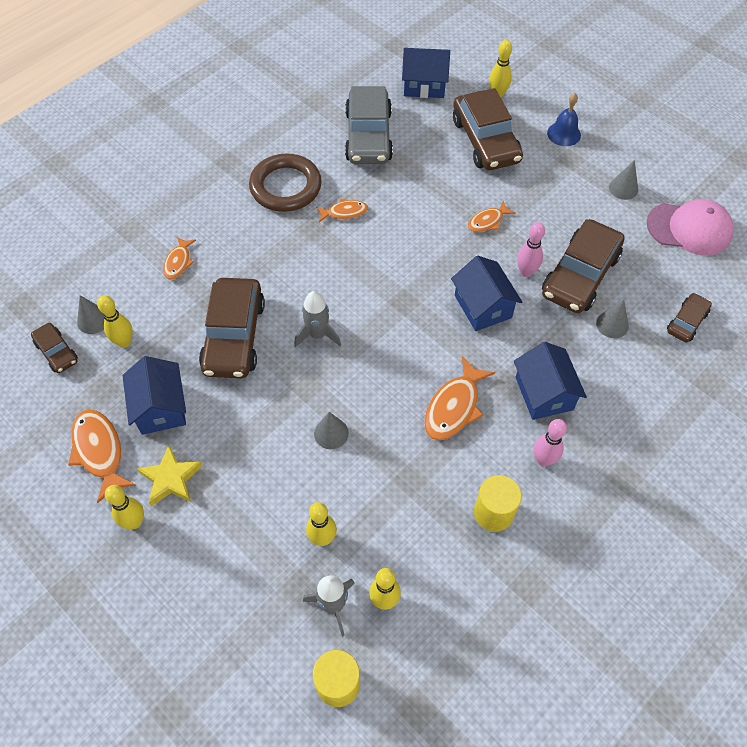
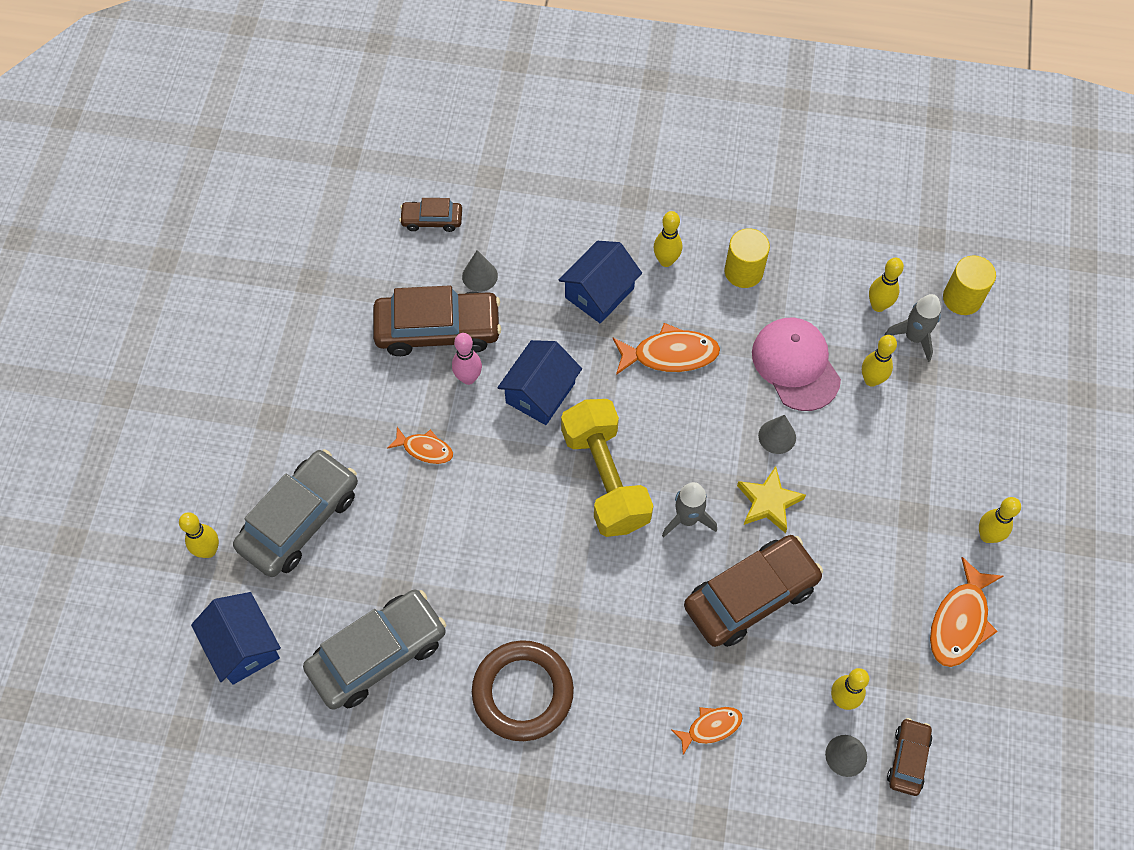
camera: 125 degrees left, 5 degrees up
(160, 407) = (876, 603): blue house -> none
(171, 479) = (928, 537): yellow star -> yellow star (768, 502)
(344, 212) = (514, 600): orange fish -> none
(386, 305) = (605, 478): none -> yellow dumbbell
(485, 140) = (300, 519): brown car -> grey car
(543, 460) = (666, 261): pink bowling pin -> yellow bowling pin
(564, 134) = (234, 444): blue bell -> none
(623, 188) = (286, 346): grey cone -> none
(689, 229) = (306, 264): pink cap -> pink cap (795, 365)

